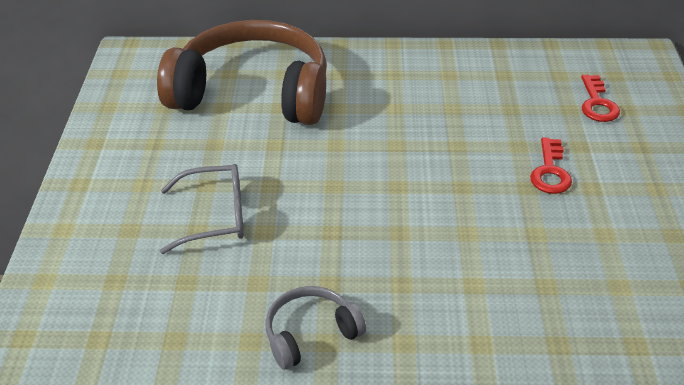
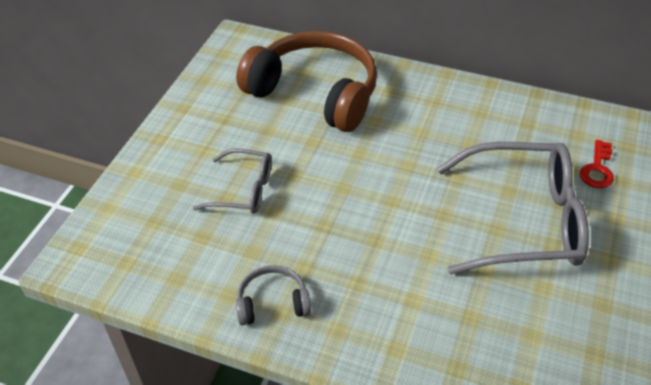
camera: 20 degrees right, 5 degrees up
(550, 171) = (524, 220): red key -> grey glasses

